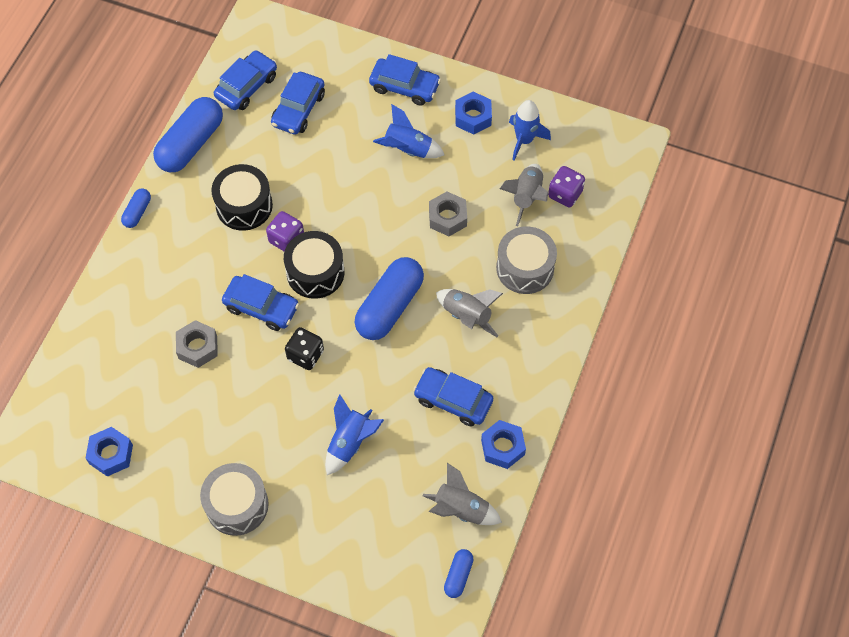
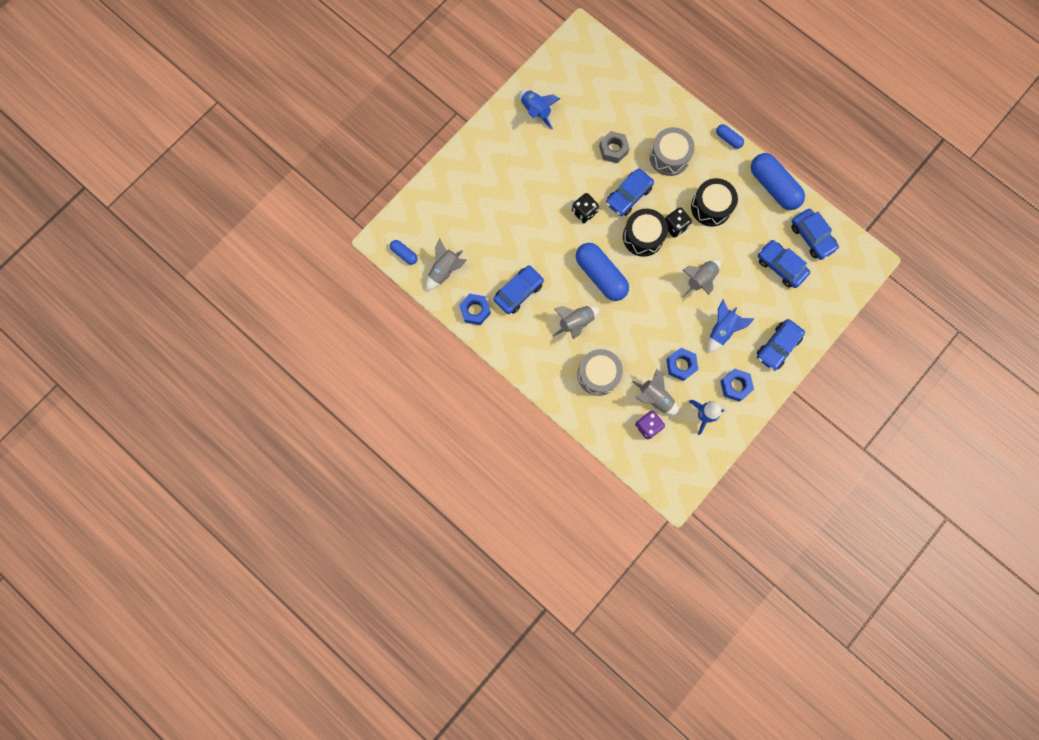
camera: 110 degrees right, 15 degrees up
(111, 454) = (558, 82): blue nut -> blue nut (681, 365)
(237, 505) = (498, 143): grey drum -> grey drum (669, 157)
(286, 239) = (675, 226): purple dice -> black dice
(350, 190) = (700, 280): none -> grey rocket
(350, 442) = (514, 220): blue rocket -> blue rocket (536, 111)
(447, 217) = (656, 337): grey nut -> none

